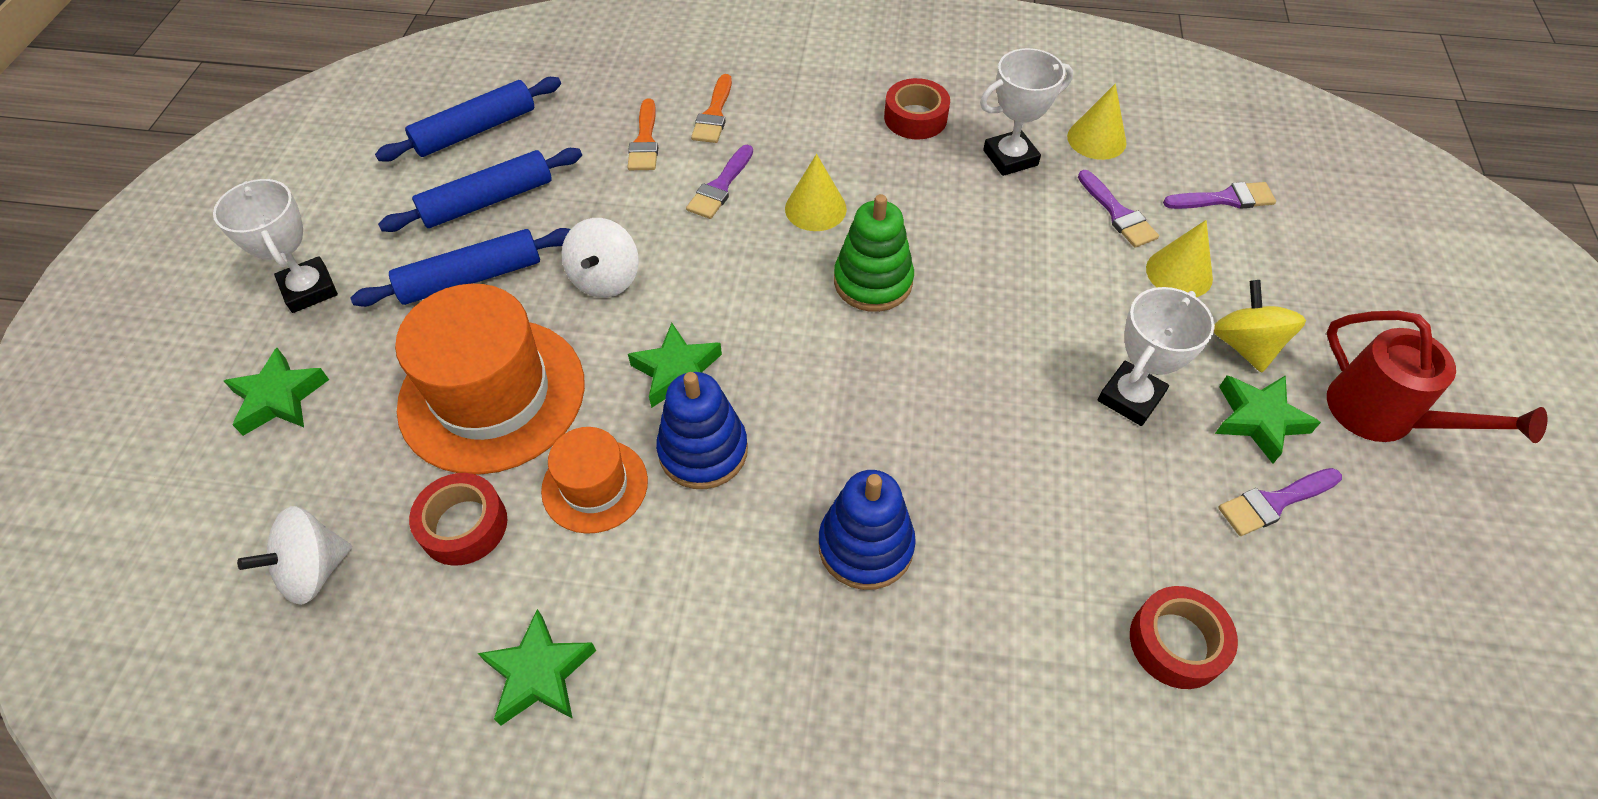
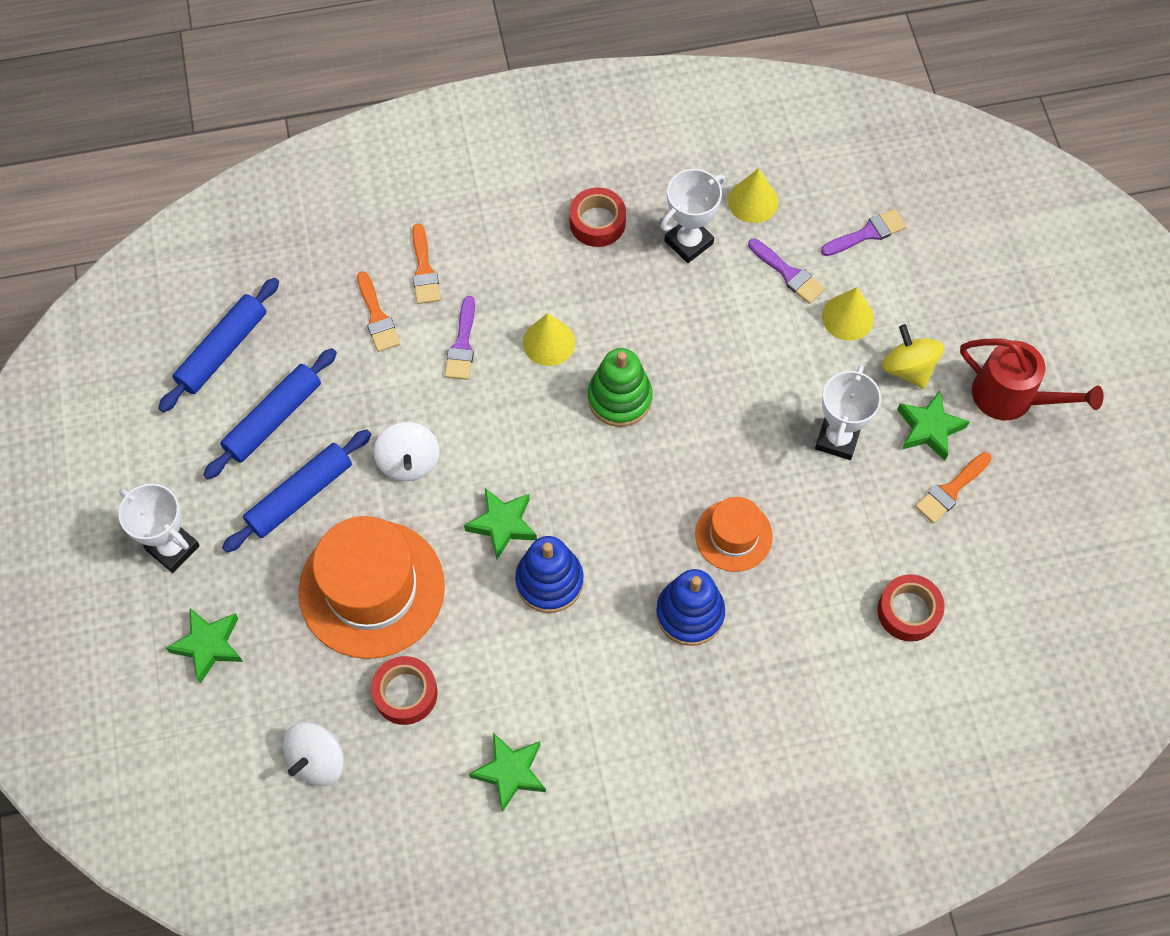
camera: 20 degrees left, 10 degrees up
(595, 485) = (484, 633): orange hat -> orange hat (733, 535)
(1274, 502) = (951, 490): purple brush -> orange brush

